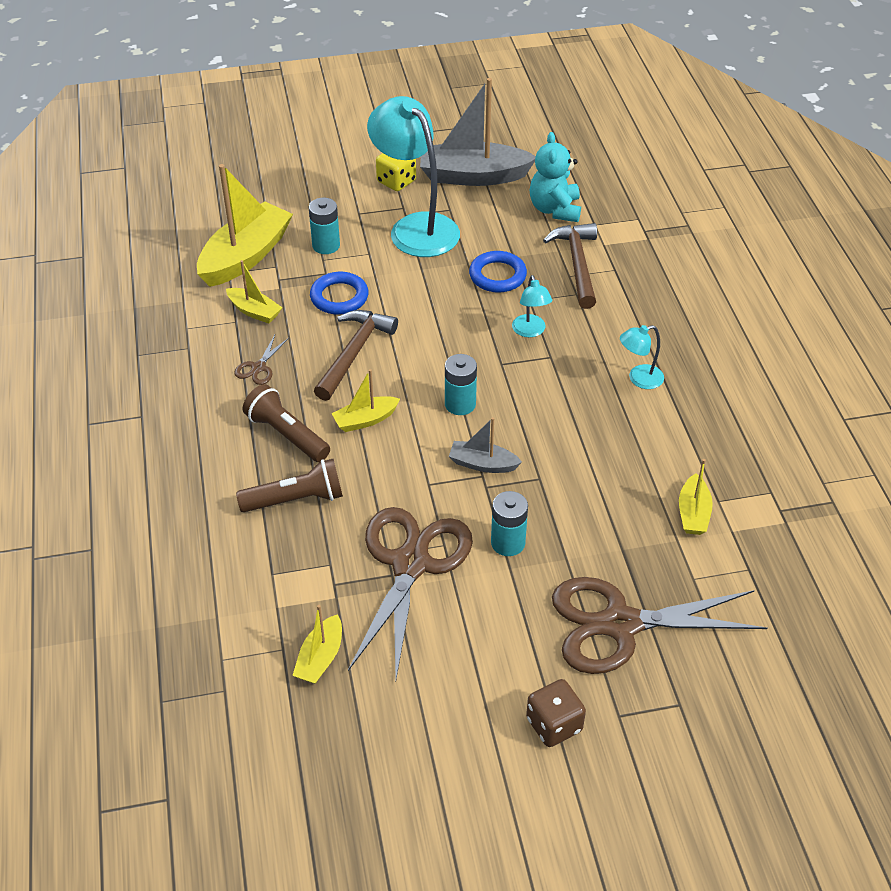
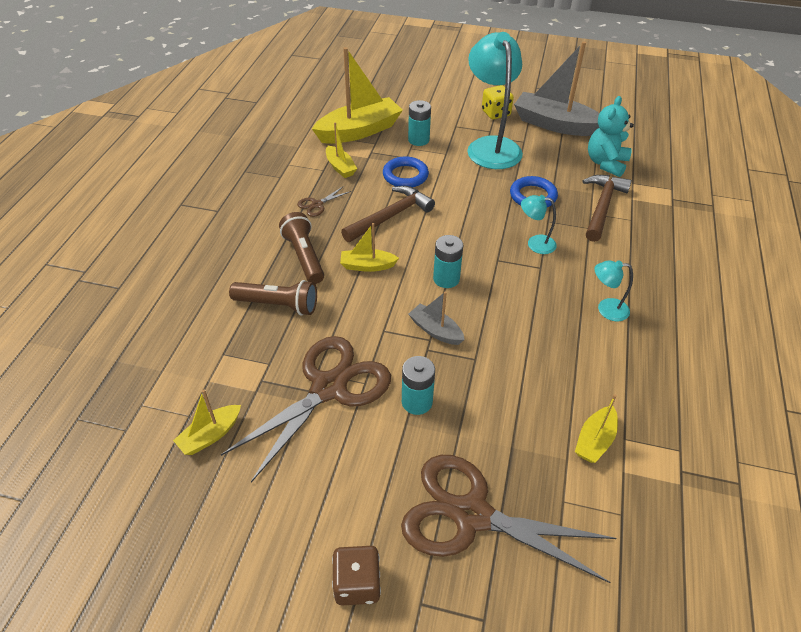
camera: 25 degrees right, 0 degrees up
(530, 331) = (535, 243): turquoise lamp -> turquoise lamp turned 90 degrees clockwise

